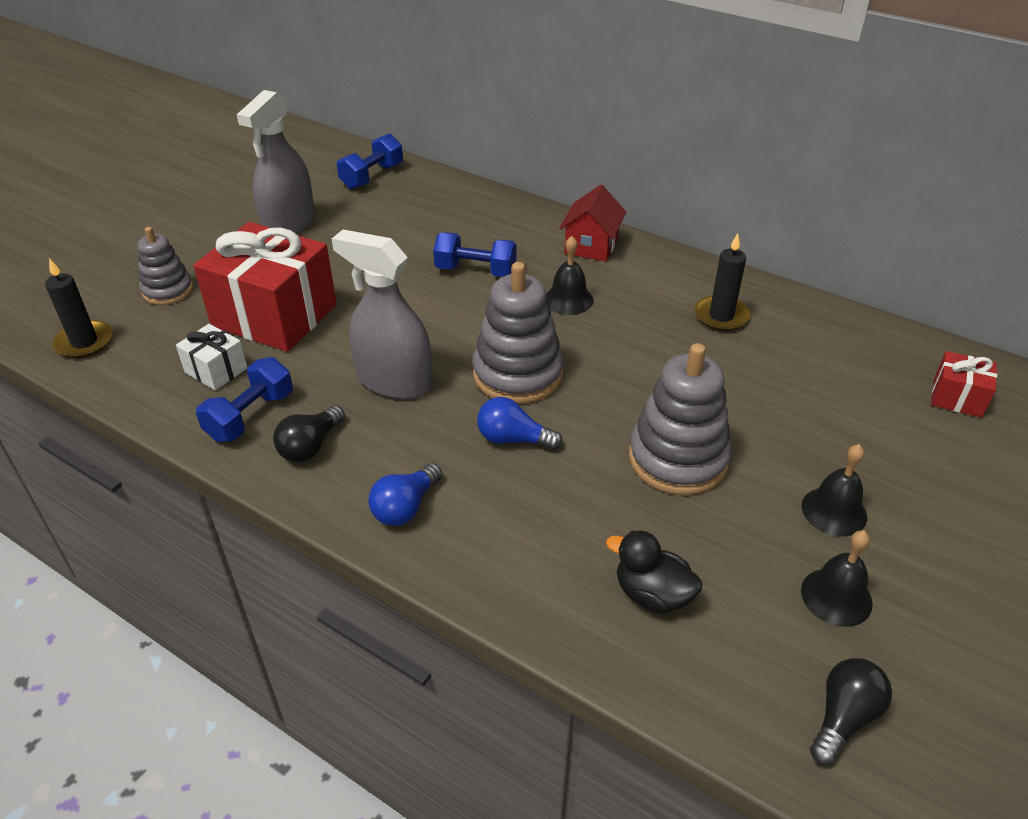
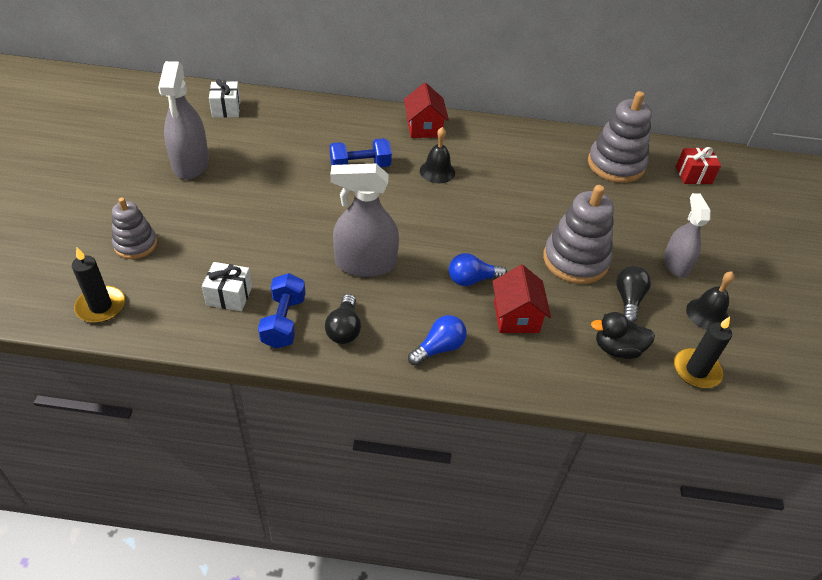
camera: 30 degrees left, 5 degrees up
(274, 316) = (239, 241): red gift -> none
(372, 176) = (226, 109): blue dumbbell -> white gift
(405, 507) = (439, 348): blue light bulb -> blue light bulb turned 135 degrees counterclockwise
(518, 374) = (443, 234): grey stacking toy -> grey stacking toy (615, 165)
(537, 503) = (516, 316): none -> red house
(721, 316) = (537, 158): black candle -> black candle (696, 370)
(834, 511) = (675, 264): black bell -> grey spray bottle
(843, 717) = (751, 379): black light bulb -> black light bulb (628, 300)

